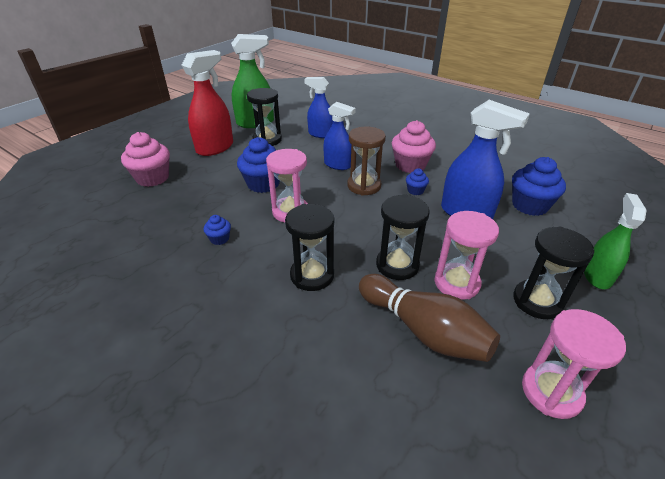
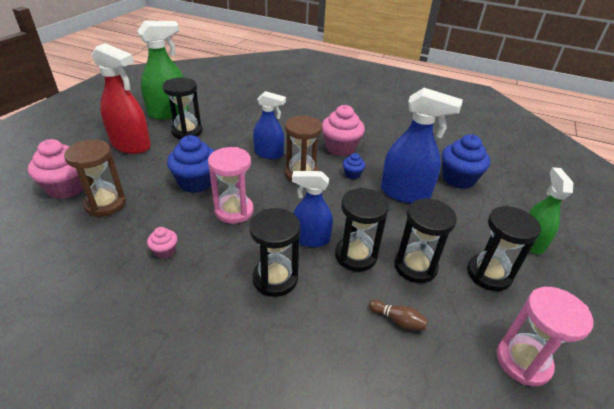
camera: 15 degrees left, 0 degrees up
(180, 194) = (105, 204): none -> brown hourglass
(215, 148) = (131, 145): red spray bottle -> red spray bottle turned 90 degrees clockwise
(219, 239) = (165, 251): blue cupcake -> pink cupcake
(320, 134) = (242, 121): blue spray bottle -> blue spray bottle (310, 239)
(423, 330) = (398, 320): brown bowling pin -> brown bowling pin, size x0.41
(456, 283) = (415, 266): pink hourglass -> black hourglass

